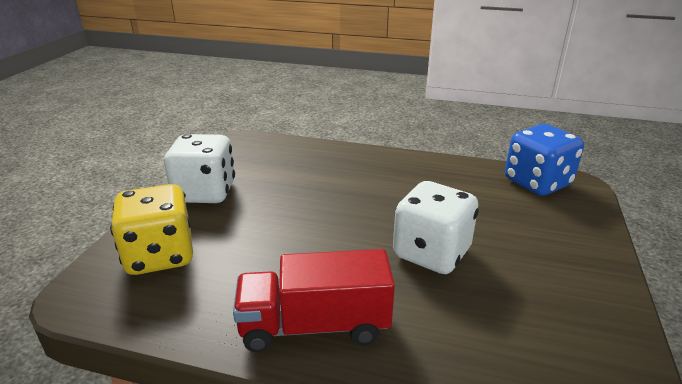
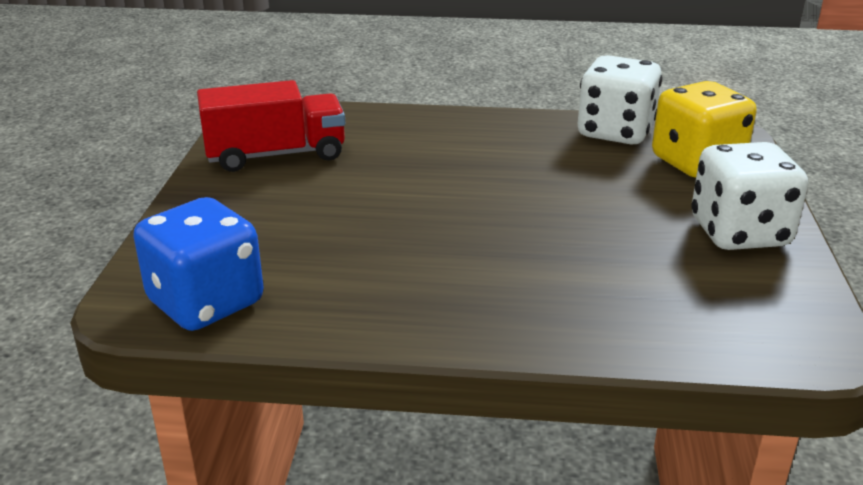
camera: 170 degrees right, 0 degrees up
(314, 326) = (499, 132): red truck -> red truck (276, 155)
(431, 253) = (395, 190): white dice -> white dice (615, 132)

